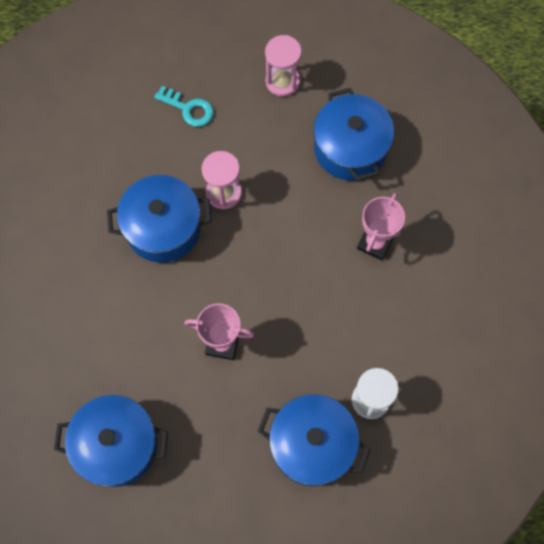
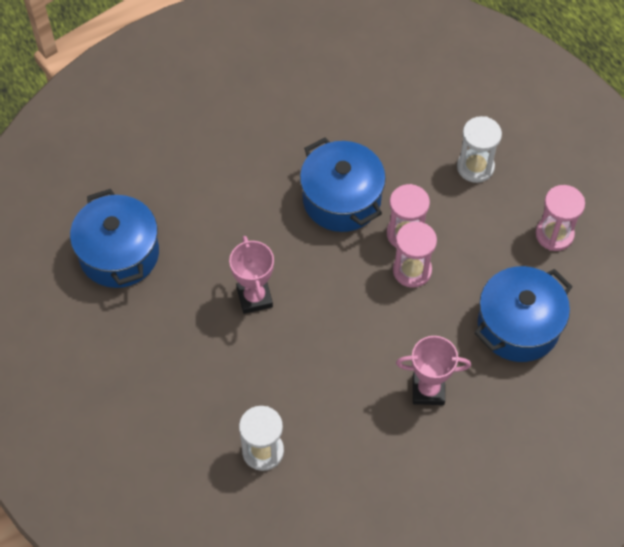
camera: 65 degrees right, 10 degrees down
(189, 108) = (475, 167): turquoise key -> white hourglass
(261, 204) = (412, 270): none -> pink hourglass
(312, 444) = (194, 416): blue pot -> none

